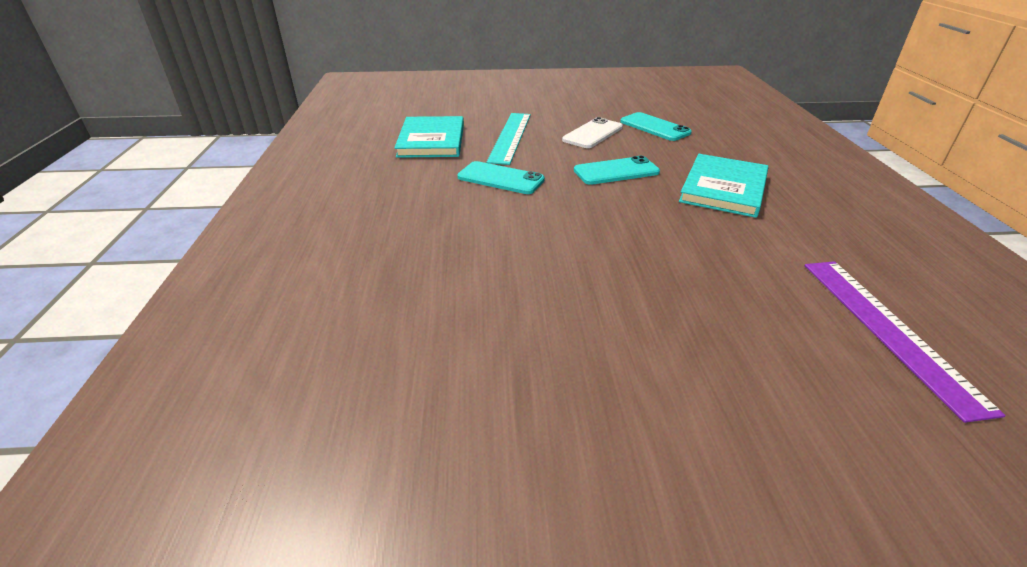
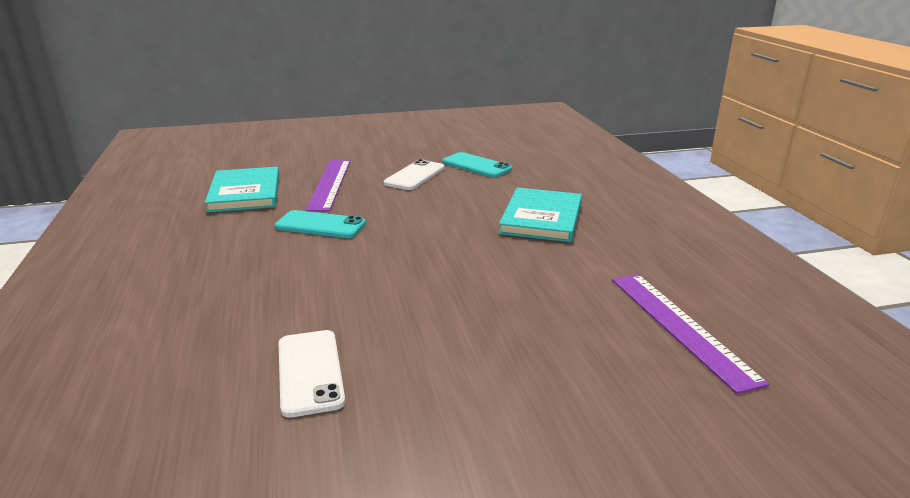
camera: 10 degrees left, 10 degrees down
(486, 336) = (310, 372): none -> white phone
(510, 137) = (329, 184): turquoise ruler -> purple ruler
(616, 171) = (438, 210): turquoise phone -> none

